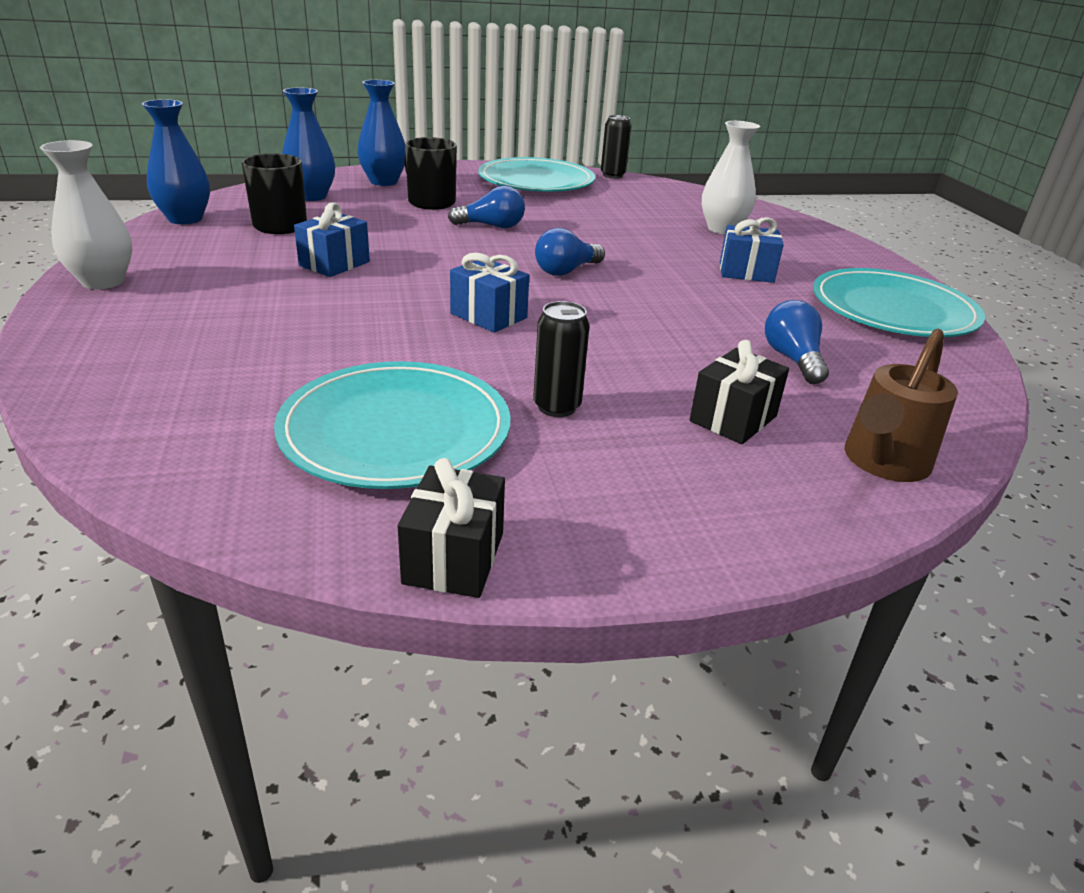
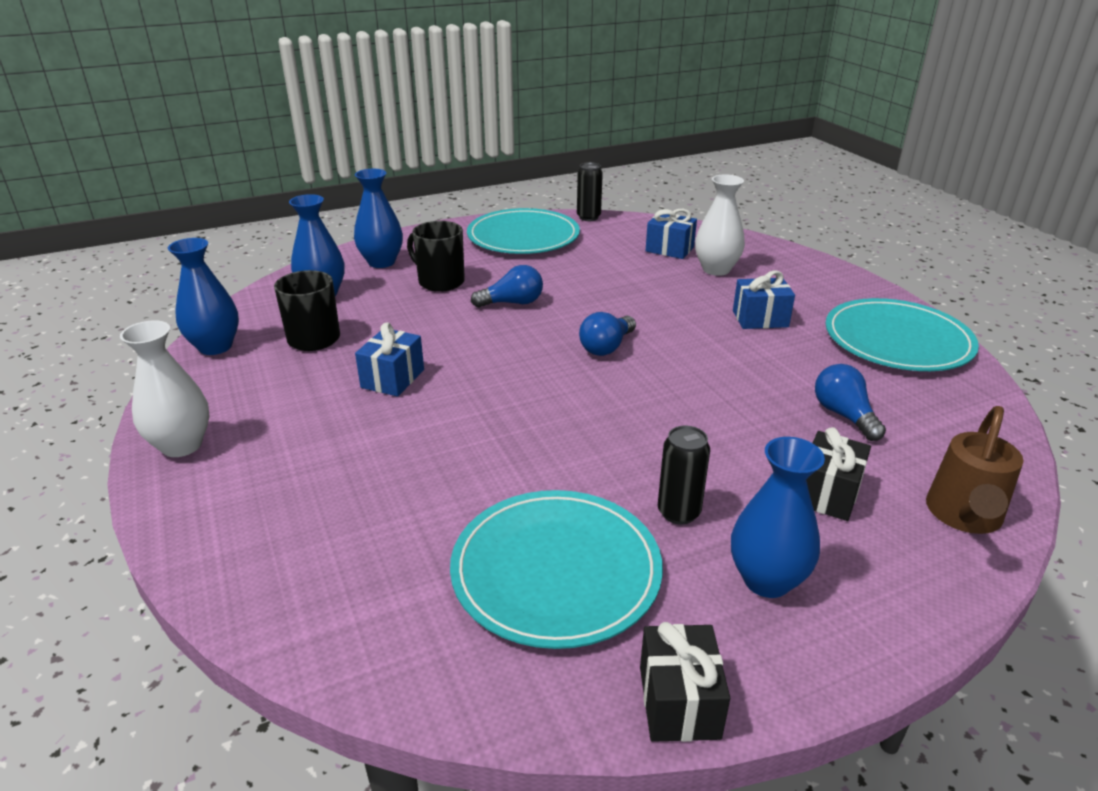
camera: 10 degrees left, 0 degrees up
(488, 316) = (566, 416): blue gift -> blue gift (669, 249)
(618, 476) = (766, 580): none -> blue vase

